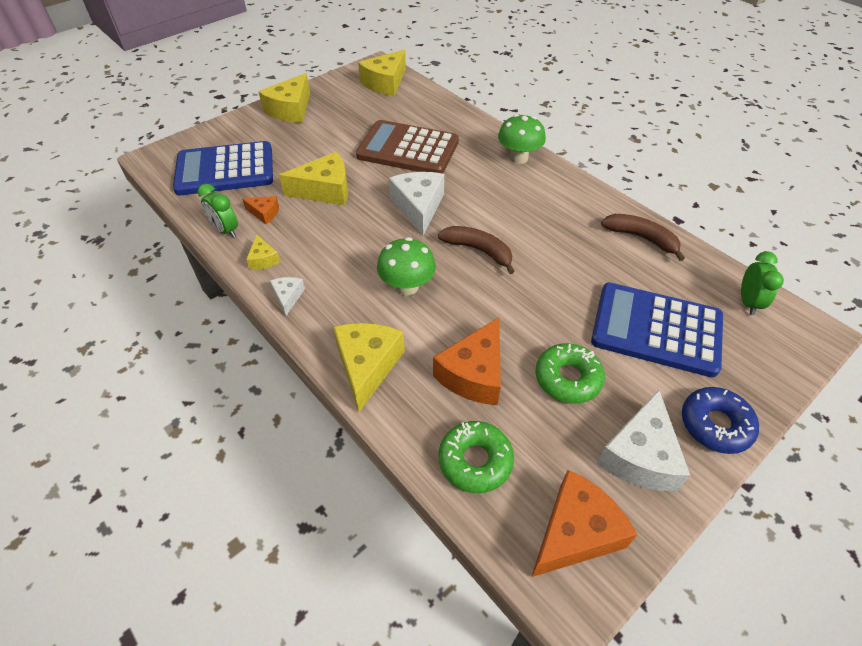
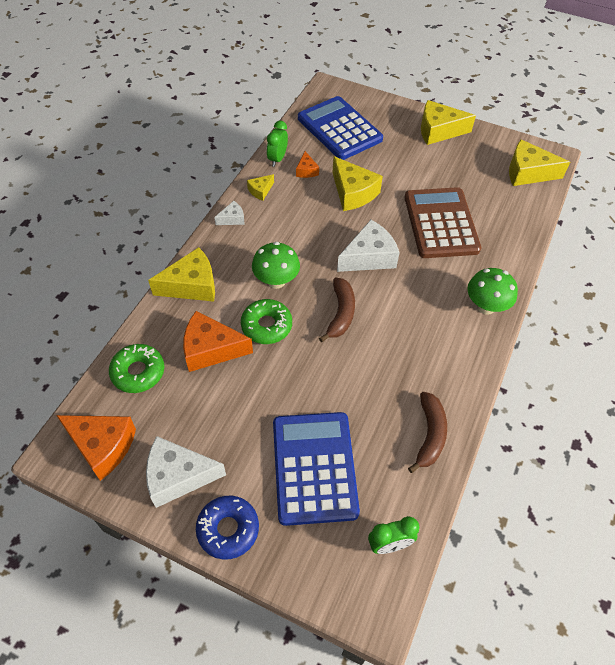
camera: 65 degrees right, 5 degrees up
(568, 378) = (232, 411): green donut -> green donut (266, 326)

